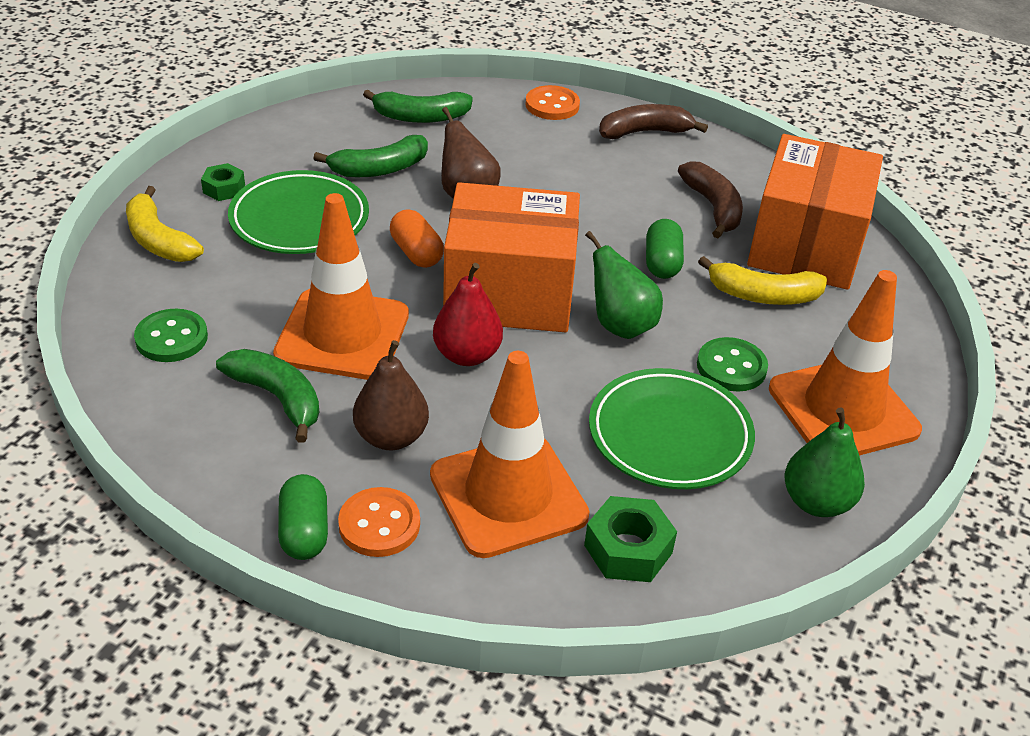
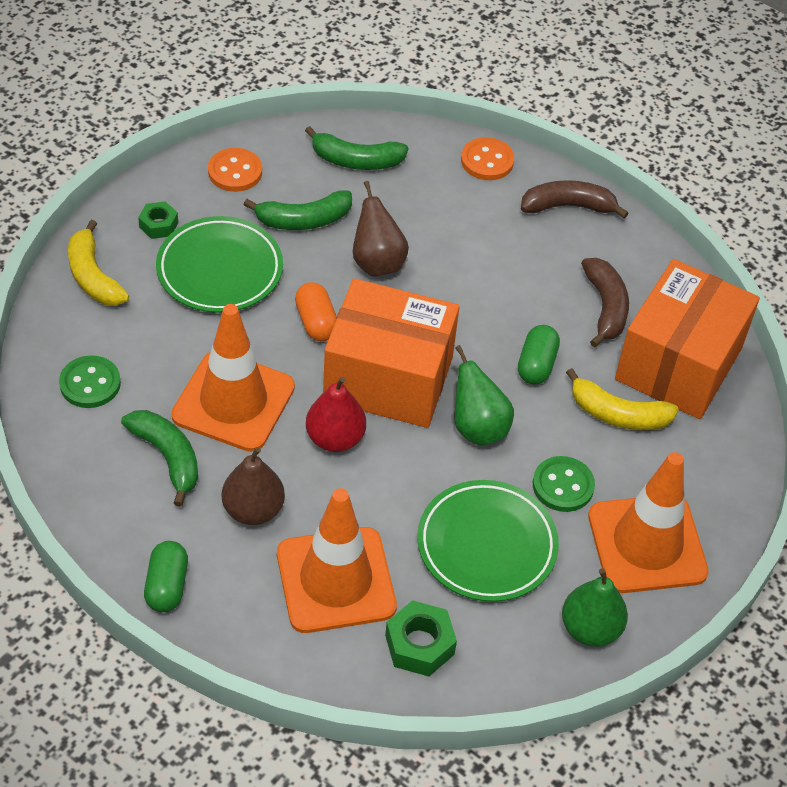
camera: 10 degrees right, 10 degrees up
(379, 524) = (226, 589): orange button -> orange button (235, 172)

